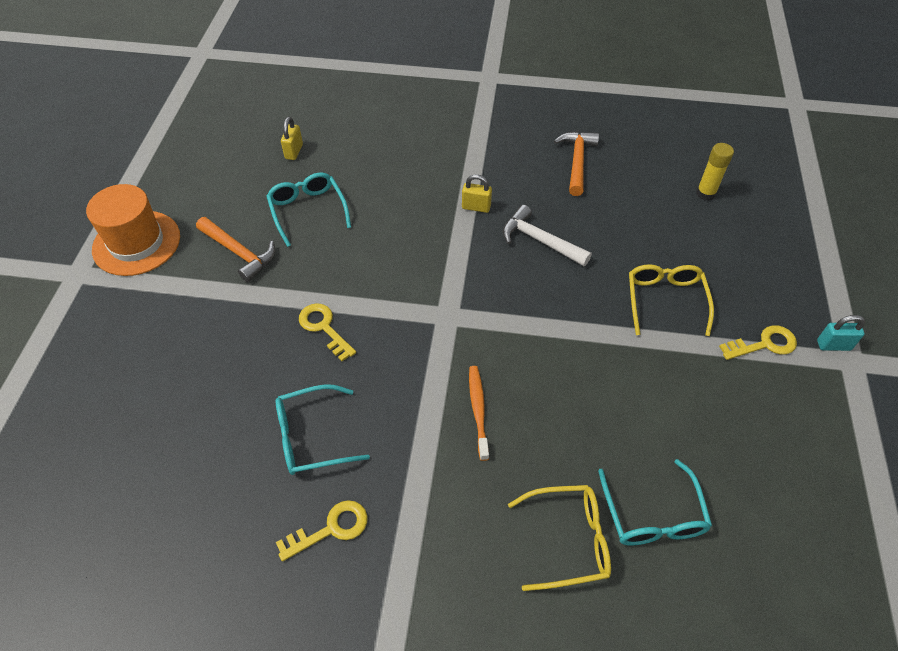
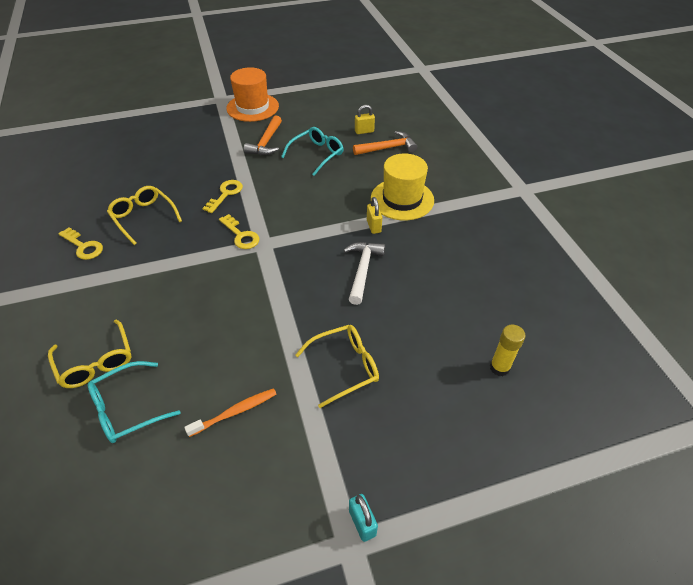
camera: 65 degrees right, 5 degrees down
(311, 437) = (143, 217): turquoise glasses -> yellow glasses
(446, 168) = (402, 199): none -> yellow hat
(478, 410) = (188, 283): orange toothbrush -> orange toothbrush (235, 412)
(577, 162) = (468, 267): orange hammer -> orange hammer (387, 148)
(764, 344) = (333, 456): yellow key -> yellow key (241, 235)

